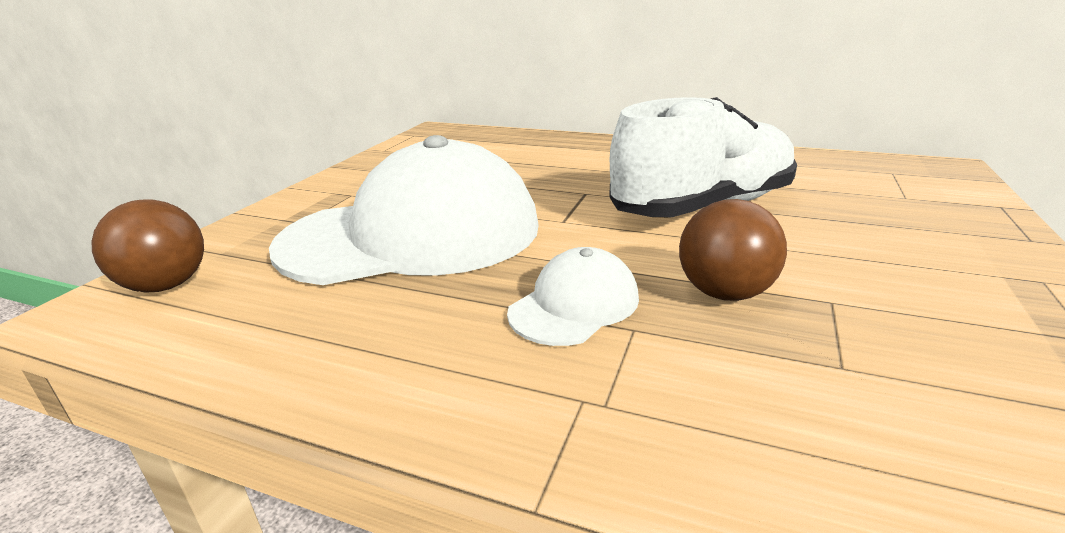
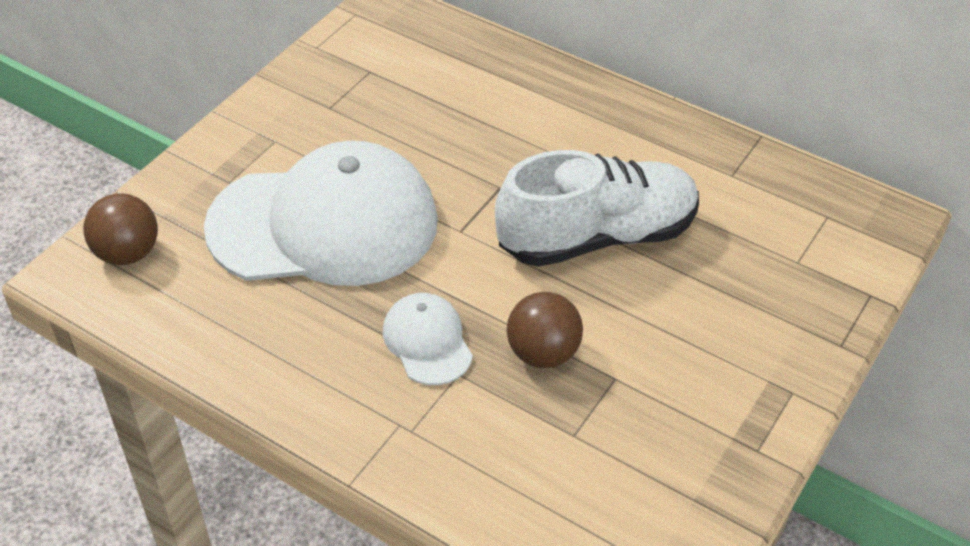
camera: 10 degrees right, 20 degrees up
(574, 305) = (427, 341): white cap -> white cap turned 75 degrees counterclockwise

